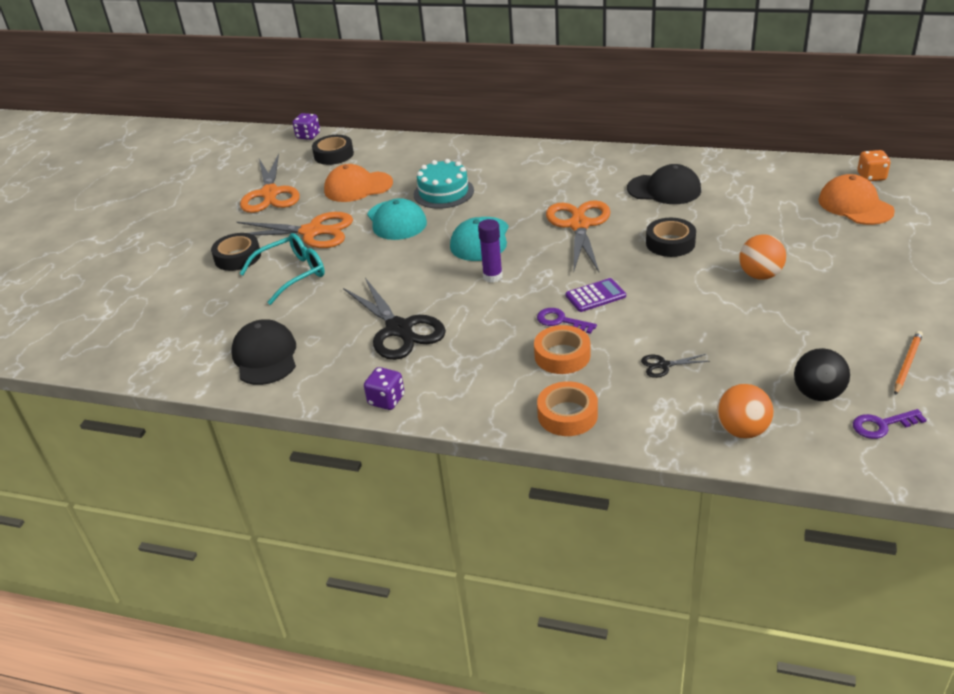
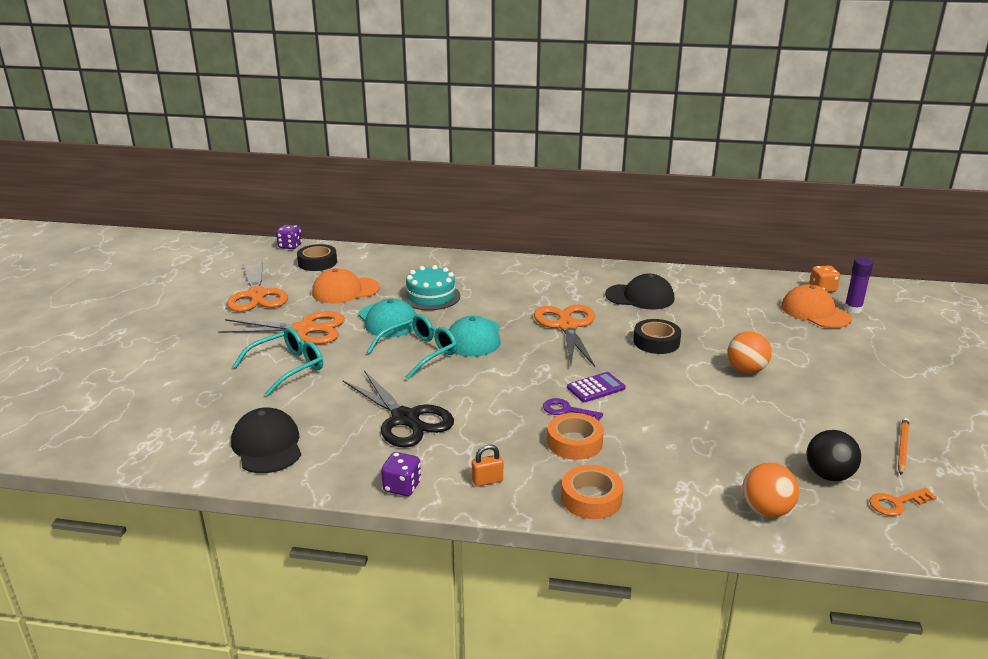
camera: 10 degrees left, 10 degrees down
(237, 257) = (228, 352): black tape -> none
(423, 257) = (420, 353): none -> turquoise glasses
(469, 395) = (487, 481): none -> orange padlock
(492, 277) = (492, 370): purple glue stick -> purple glue stick (852, 309)
(663, 365) = (676, 451): black scissors -> none
(882, 425) = (896, 503): purple key -> orange key

